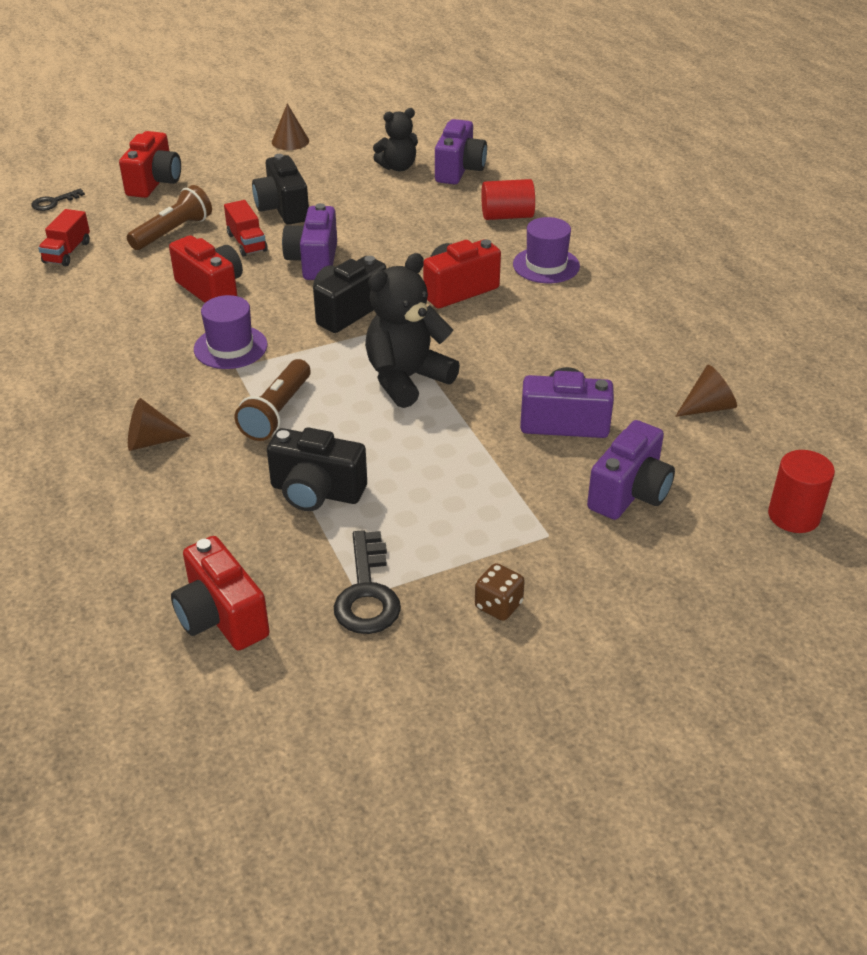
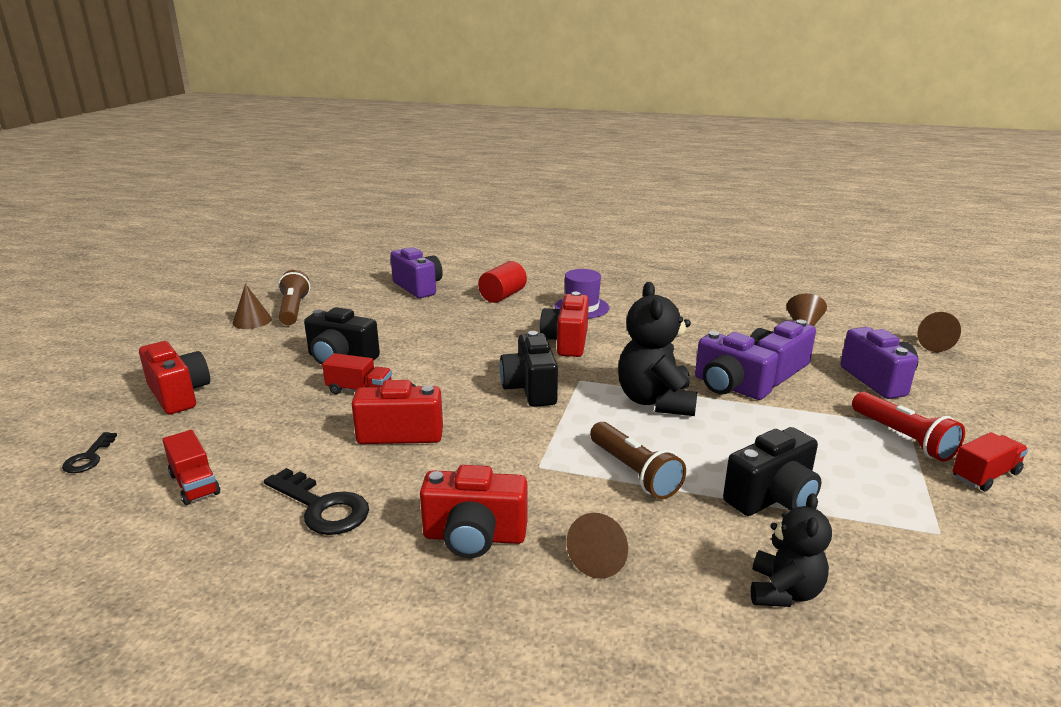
camera: 50 degrees left, 15 degrees down
(173, 232) = (276, 416): brown flashlight -> brown flashlight (294, 310)
(221, 617) = (933, 626): red camera -> red camera (474, 537)
(230, 347) = (505, 457): purple hat -> none
(314, 261) = (439, 375): purple camera -> purple camera (729, 387)
(367, 592) = (937, 527): black key -> black key (322, 507)
(398, 167) = (373, 302): black teddy bear -> black teddy bear (784, 591)
(498, 605) = (985, 475): brown dice -> red truck
(513, 539) = (903, 438): none -> red flashlight
(793, 516) = (939, 346): red cylinder -> brown cone

